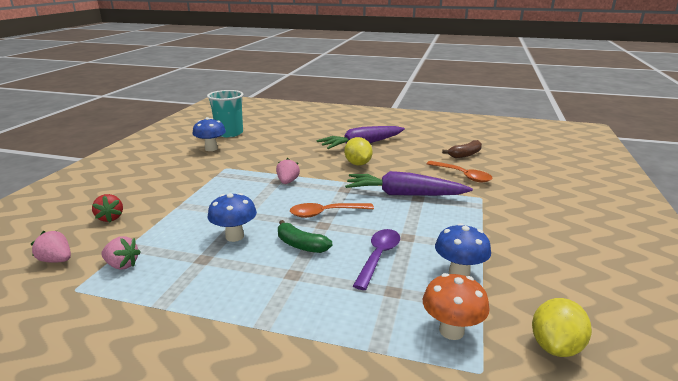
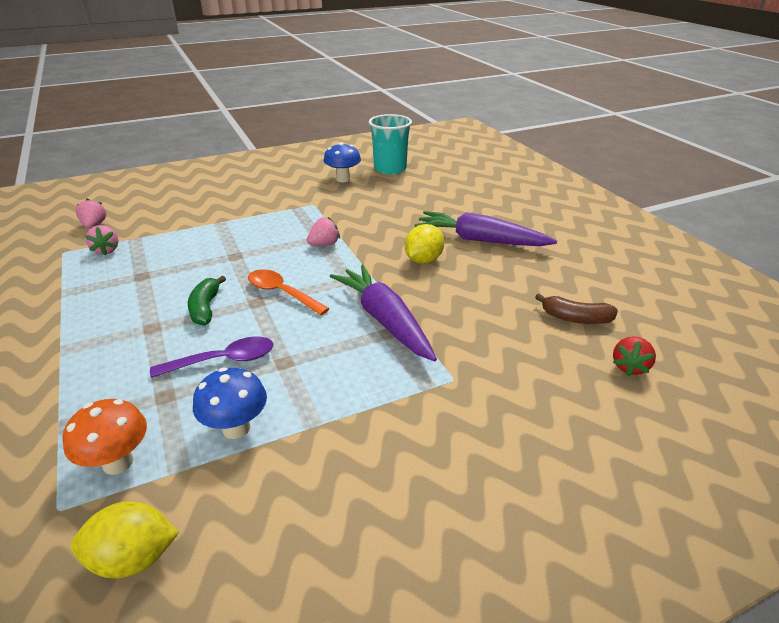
camera: 50 degrees right, 10 degrees up
(110, 218) = (169, 210): red strawberry -> red strawberry (629, 367)
(234, 236) = (190, 271): blue mushroom -> none
(462, 175) = (500, 341): orange spoon -> none

